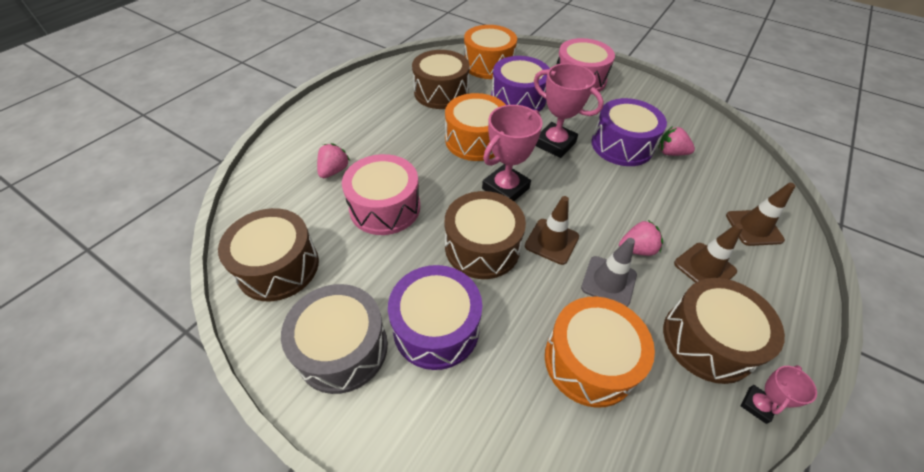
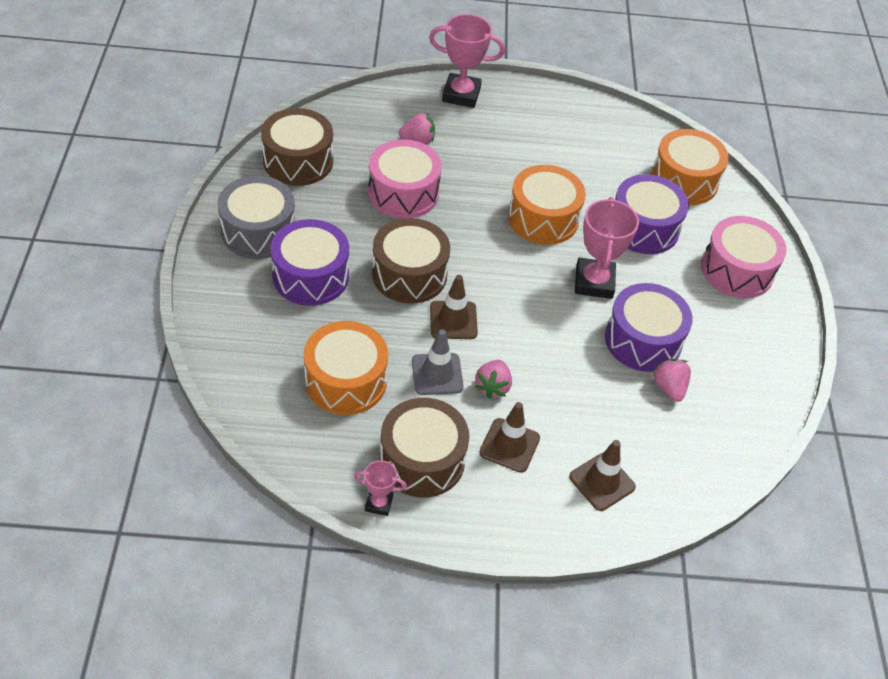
camera: 55 degrees right, 0 degrees up
(441, 92) = (594, 162): brown drum -> none
(505, 188) = (494, 265): pink trophy -> pink trophy (461, 94)
(636, 249) = (492, 386): pink strawberry -> pink strawberry turned 60 degrees clockwise

